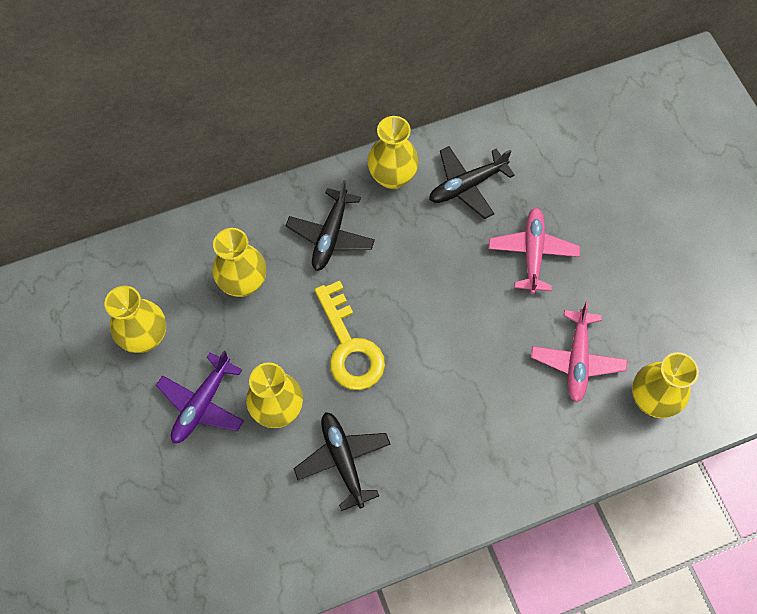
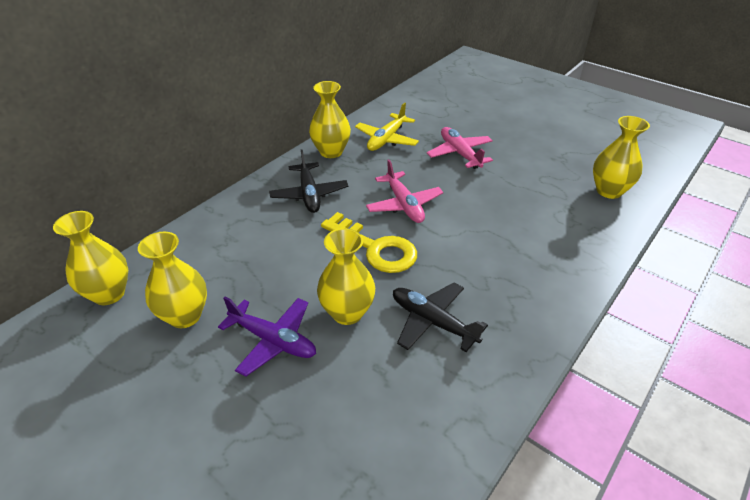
camera: 30 degrees left, 25 degrees down
(202, 404) = (273, 340): purple plane -> purple plane turned 60 degrees counterclockwise
(243, 282) = (256, 245): yellow vase -> yellow vase (109, 294)
(467, 186) = (386, 139): black plane -> yellow plane
(577, 360) = (542, 191): pink plane -> pink plane (404, 205)

